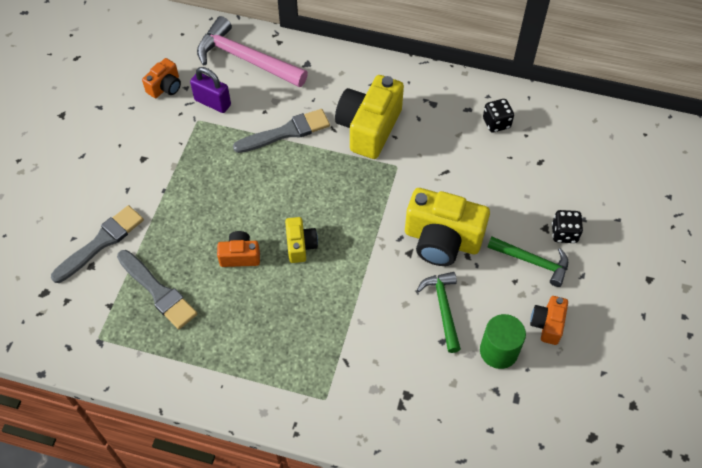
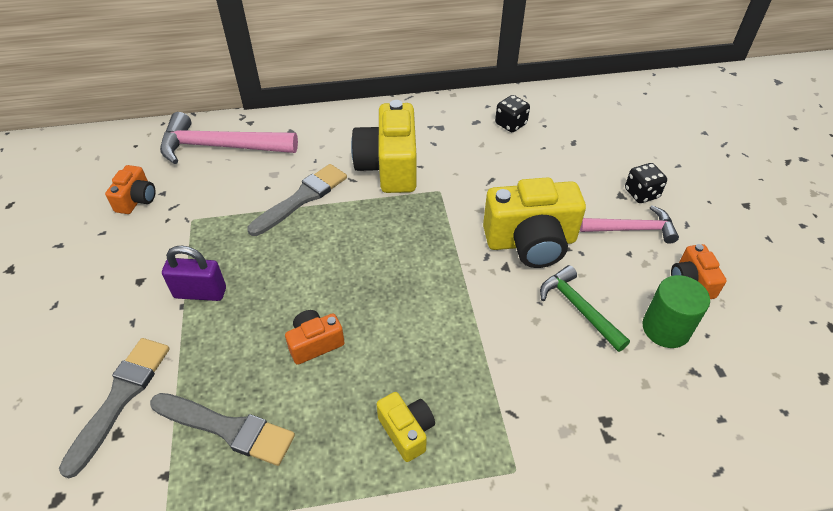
camera: 25 degrees left, 10 degrees down
(212, 102) = (202, 197): purple padlock -> purple padlock (200, 293)
(300, 245) = (381, 304): yellow camera -> yellow camera (407, 431)
(532, 261) = (632, 229): green hammer -> pink hammer

